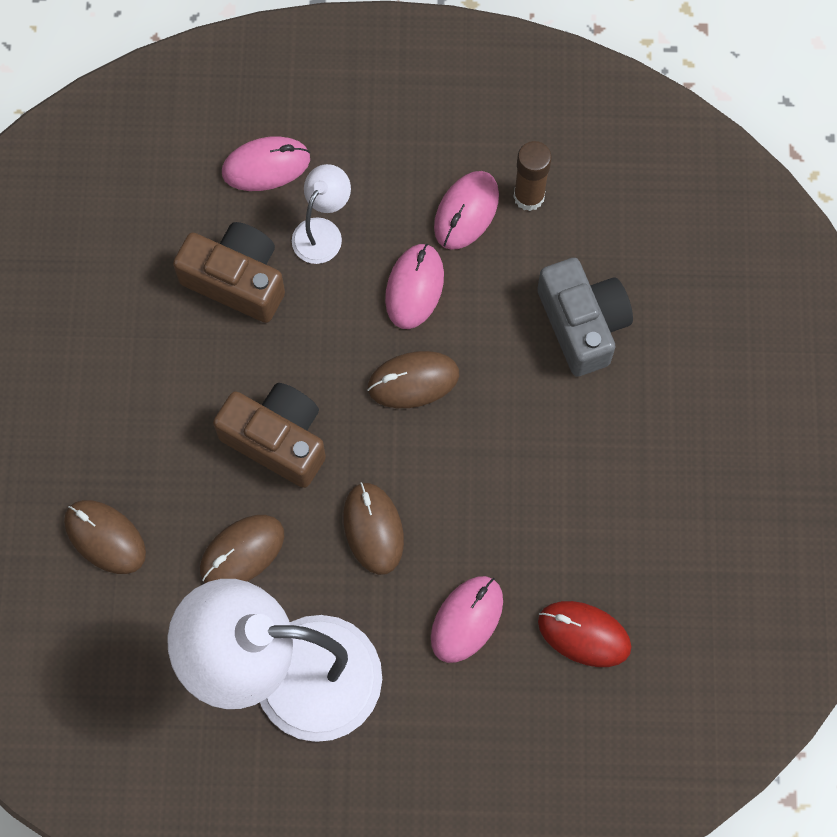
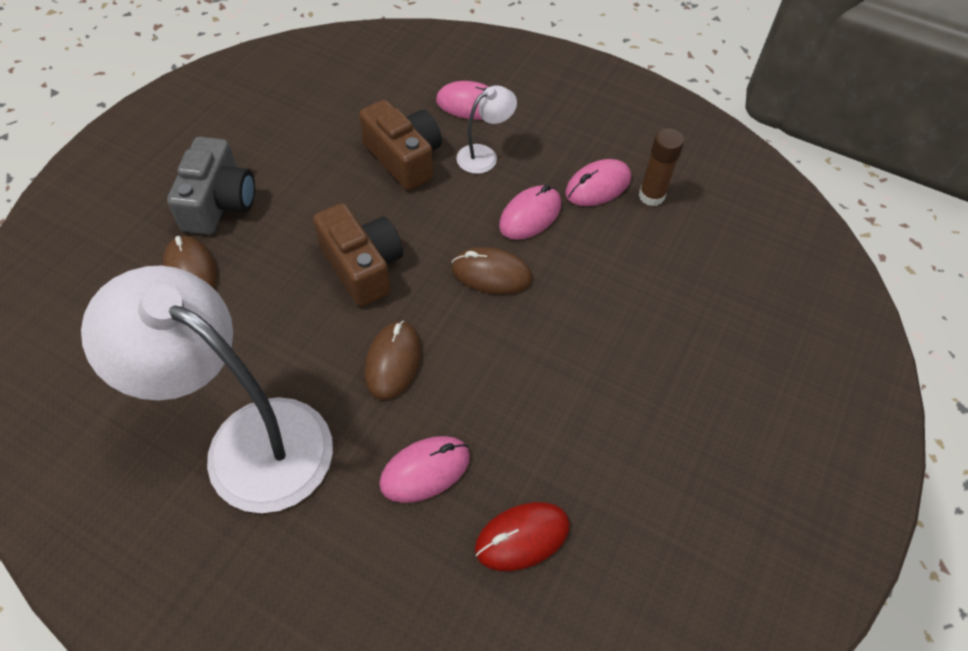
camera: 25 degrees right, 15 degrees down
(242, 552) = (281, 329): brown mouse -> none
(582, 324) = (650, 294): grey camera -> grey camera (219, 203)
(584, 634) = (522, 537): red mouse -> red mouse turned 75 degrees counterclockwise

